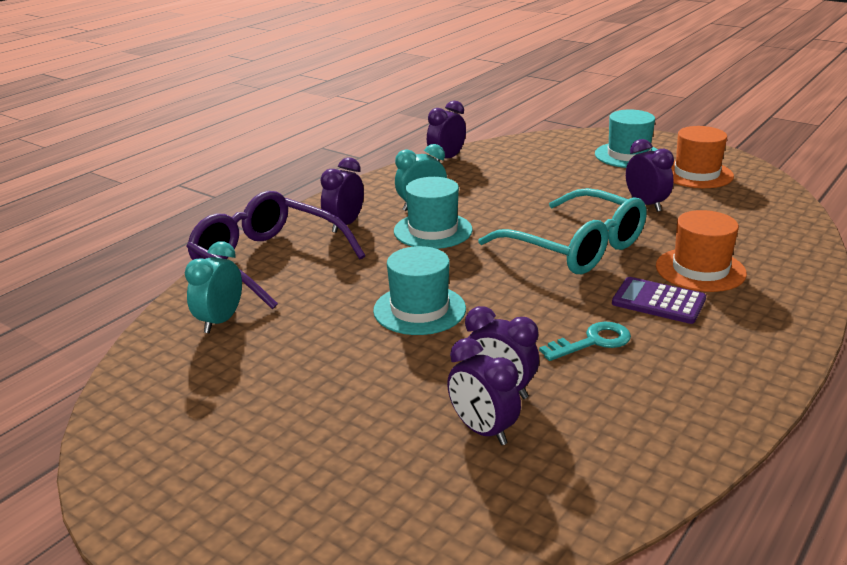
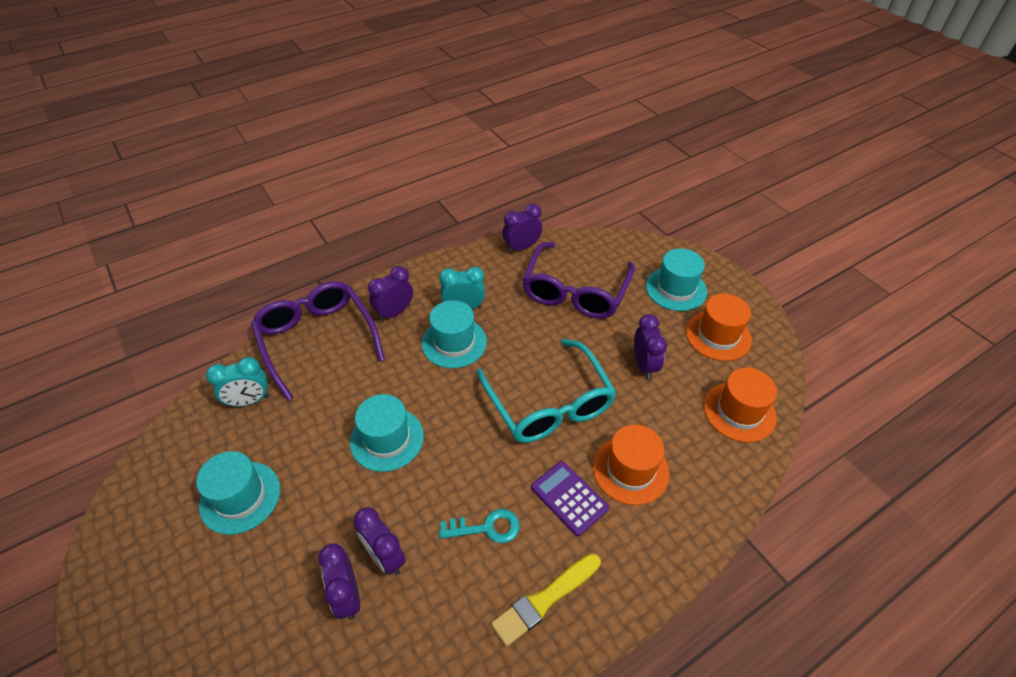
camera: 20 degrees right, 20 degrees up
(220, 321) = (249, 401): turquoise clock -> turquoise clock turned 150 degrees counterclockwise
(275, 394) = (240, 497): none -> turquoise hat
(530, 175) = (575, 292): none -> purple glasses
(703, 373) = (545, 600): none -> yellow brush
(763, 213) = (739, 411): none -> orange hat

